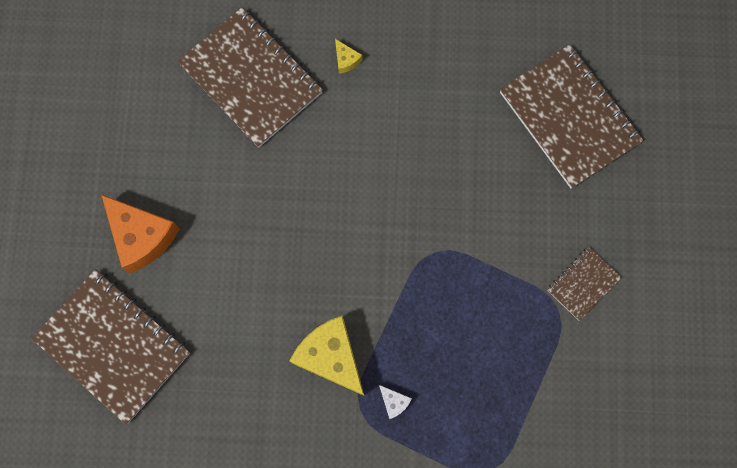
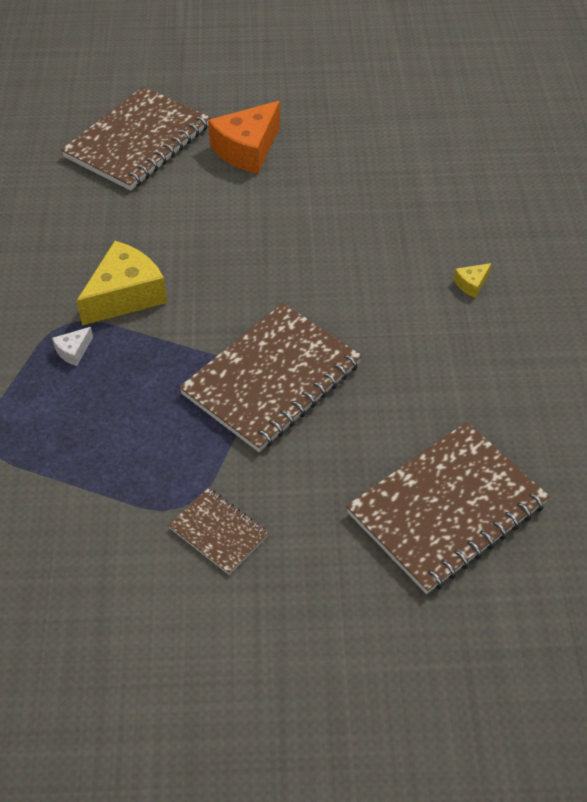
camera: 85 degrees right, 25 degrees down
(251, 78) = (430, 211): brown notebook -> brown notebook (272, 379)

